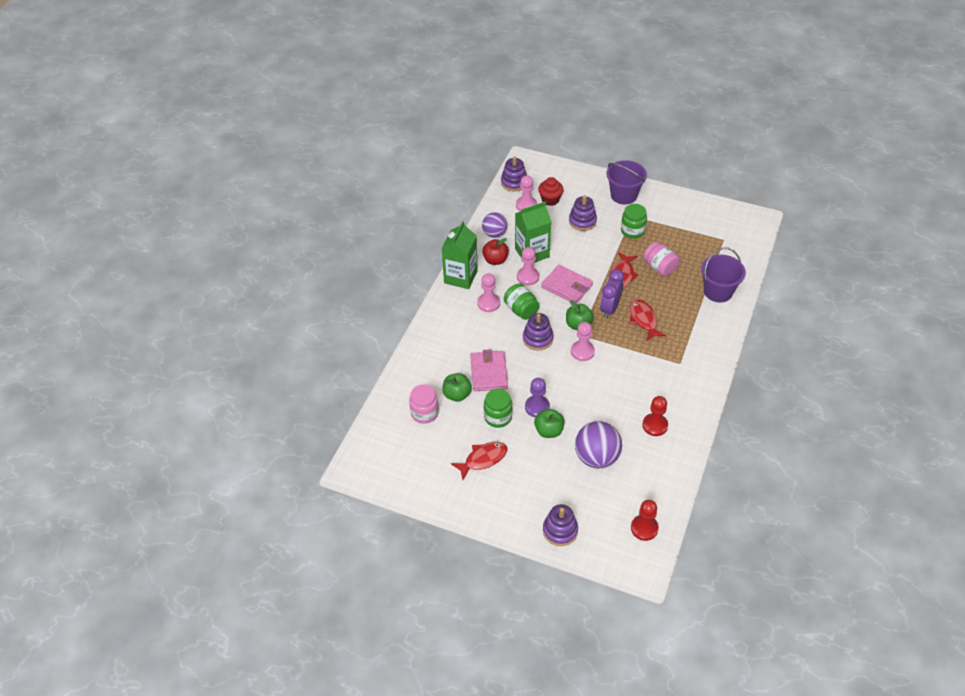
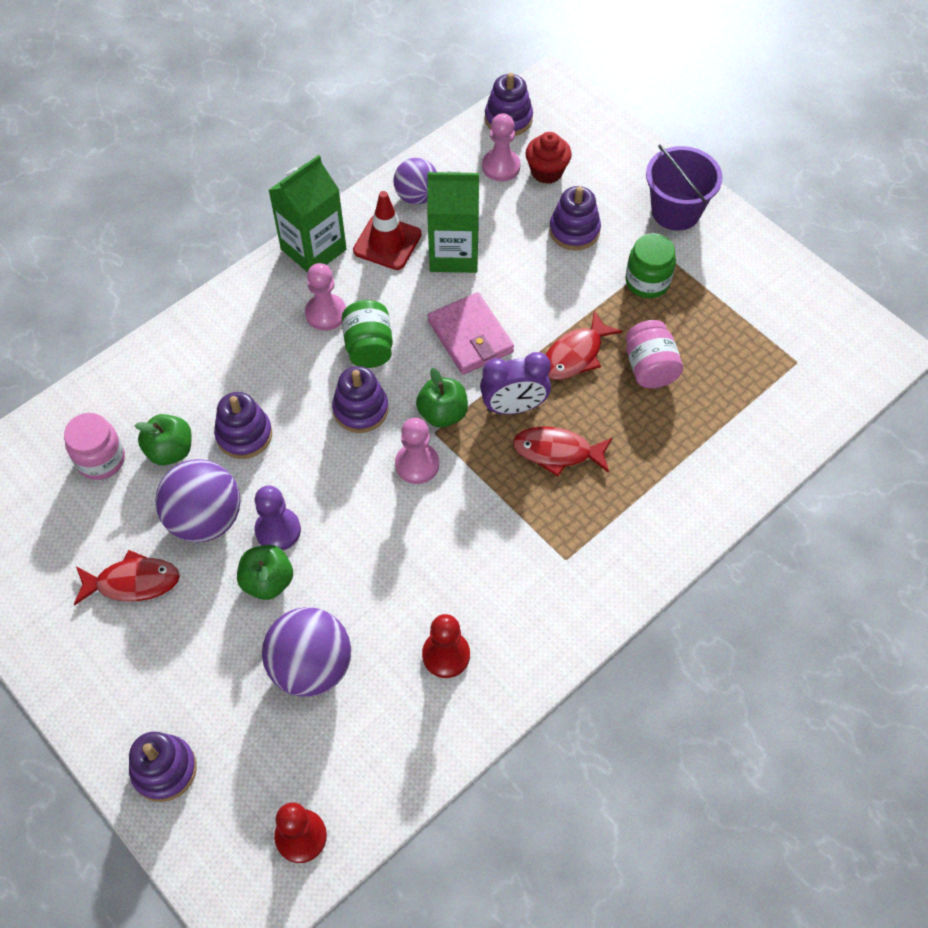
camera: 25 degrees right, 10 degrees up
(489, 373) = (244, 435): pink wallet -> purple stacking toy
(495, 260) = (387, 242): red apple -> red traffic cone
(498, 417) = (205, 519): green jar -> purple ball
(528, 277) = (418, 293): pink pawn -> none
(609, 309) = (514, 407): purple clock -> purple clock turned 150 degrees counterclockwise
(643, 320) = (557, 452): red fish -> red fish turned 90 degrees counterclockwise
(718, 291) = (722, 455): purple bucket -> none

